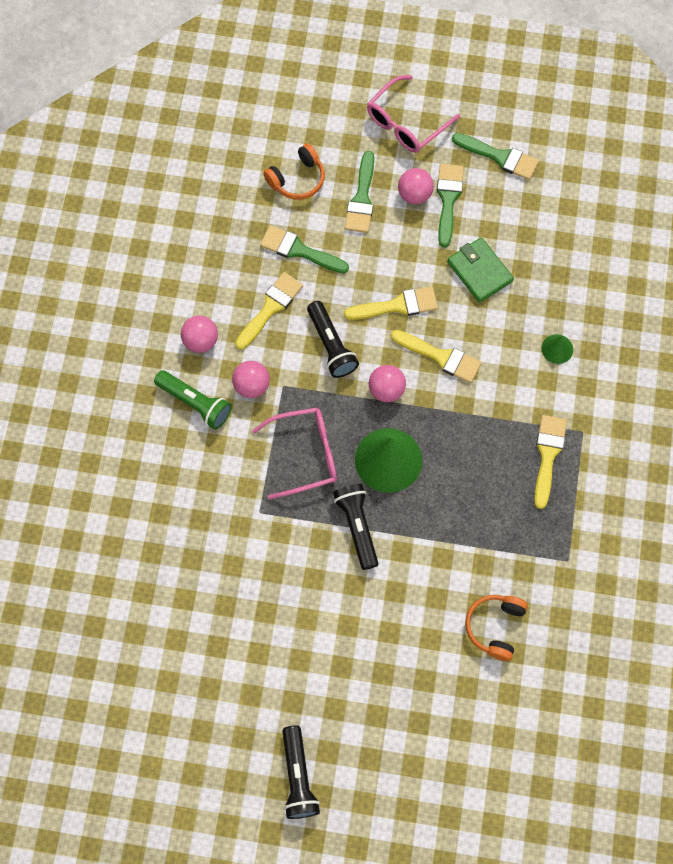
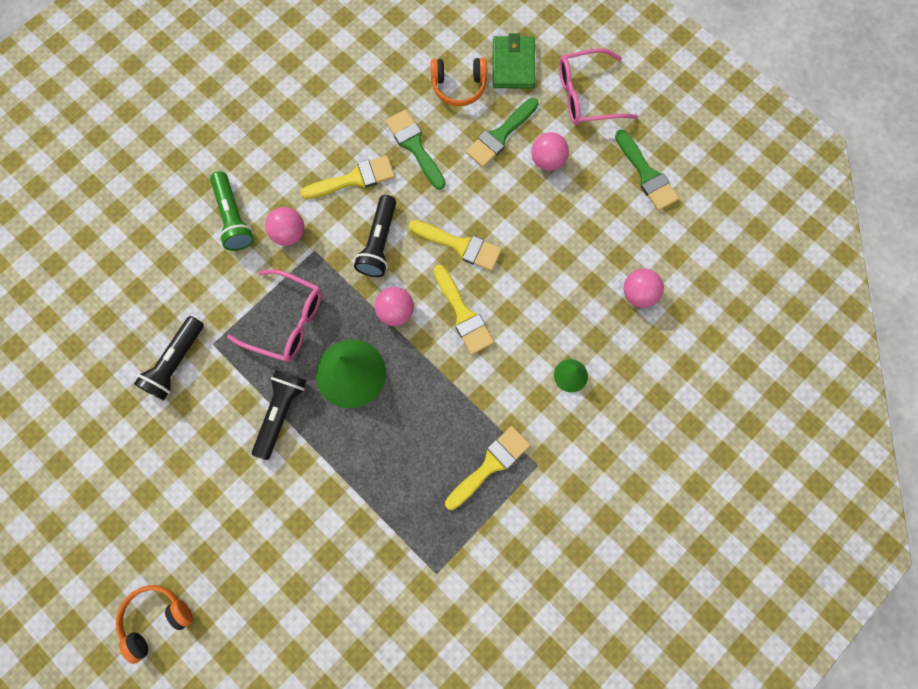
camera: 35 degrees right, 5 degrees up
(201, 341) = (278, 169): pink ball -> pink ball (638, 294)
(298, 777) = (65, 595): black flashlight -> black flashlight (176, 363)
(448, 199) = (573, 183): green brush -> none
(479, 271) = (553, 262): green wallet -> green wallet (513, 65)
(495, 627) = (327, 586): orange headphones -> orange headphones (156, 618)

